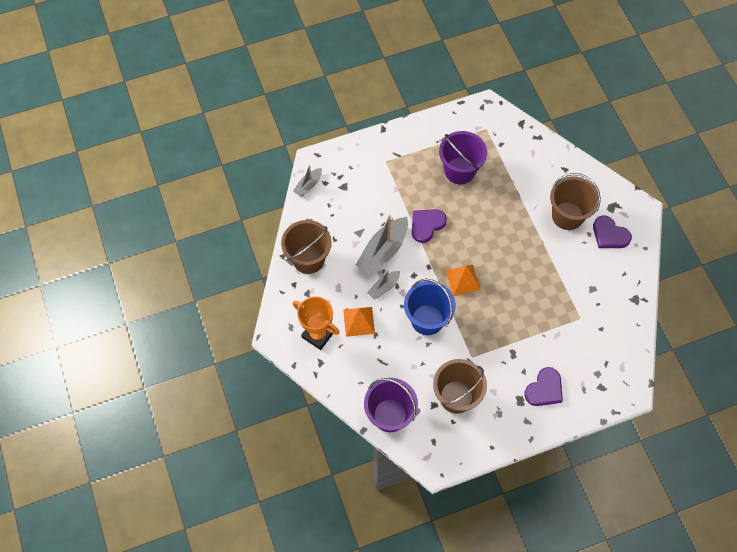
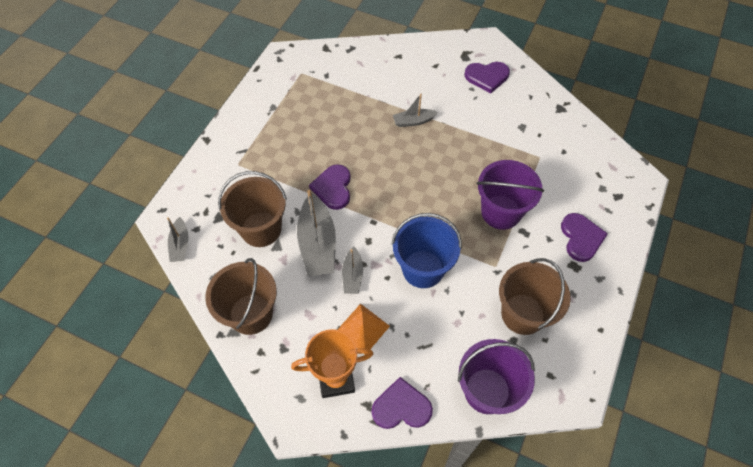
camera: 45 degrees left, 5 degrees down
(336, 380) = (401, 407): none -> purple heart
(459, 171) = (314, 121): purple bucket -> purple bucket (501, 212)
(463, 280) = (415, 207): orange pyramid -> none
(523, 224) = (413, 121): none -> grey boat
(567, 216) = (440, 88): brown bucket -> brown bucket (261, 229)

